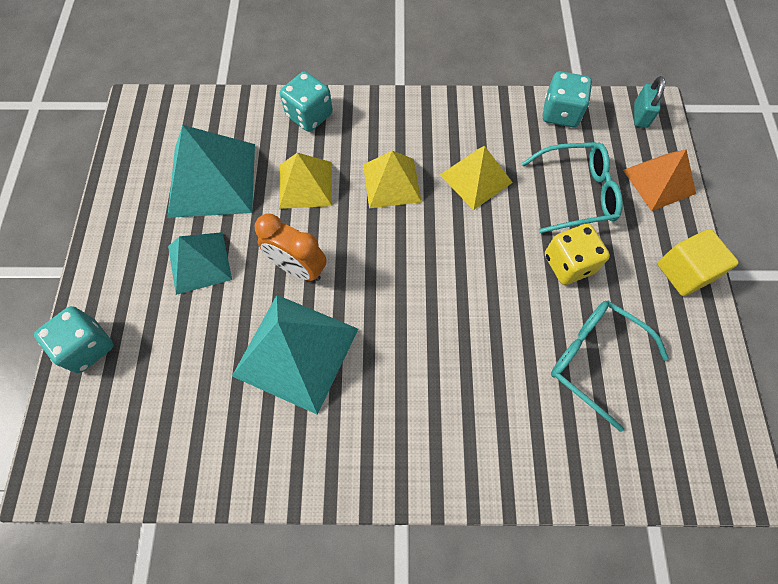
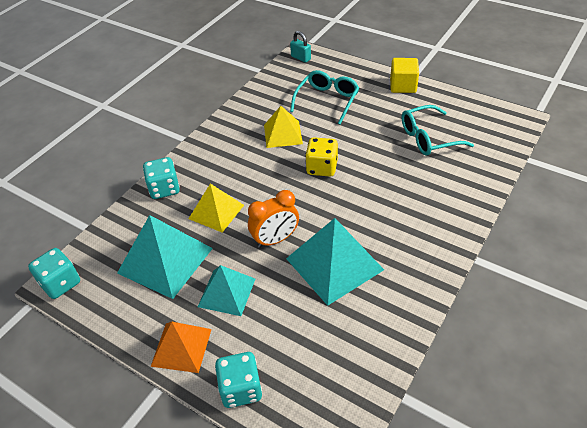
camera: 55 degrees left, 20 degrees down
(392, 183) = (253, 170): yellow pyramid -> none
(560, 113) = (271, 84): turquoise dice -> turquoise dice (60, 283)
(568, 264) = (367, 123): yellow dice -> yellow dice (322, 168)
(659, 181) = (345, 70): orange pyramid -> orange pyramid (181, 347)

